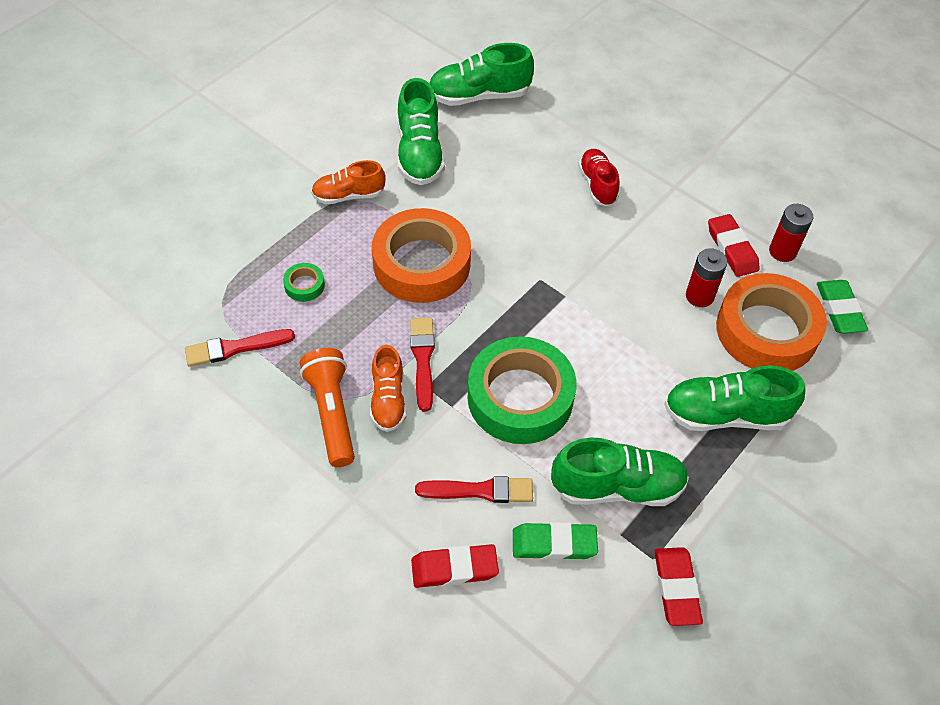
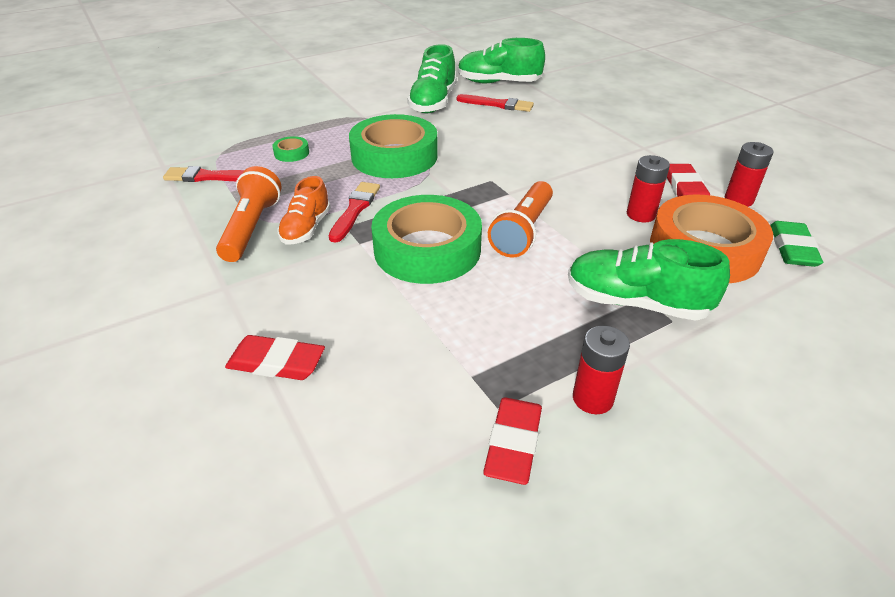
camera: 20 degrees right, 15 degrees down
(348, 195) = (363, 115): orange shoe -> none
(421, 263) = (394, 156): orange tape -> green tape
(480, 491) = (345, 307): red brush -> red brush (498, 104)
(554, 544) = (393, 367): green eraser -> none
(597, 185) = (572, 137): red shoe -> none
(599, 348) = (523, 231): none -> orange flashlight
(617, 487) = (488, 335): green shoe -> none
(720, 528) = (592, 398): none -> red battery

